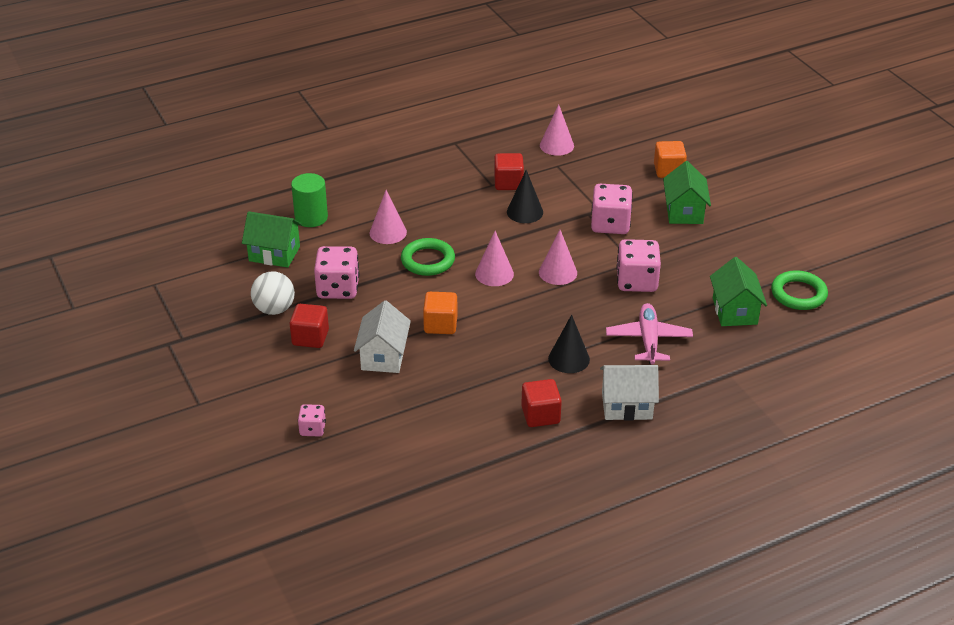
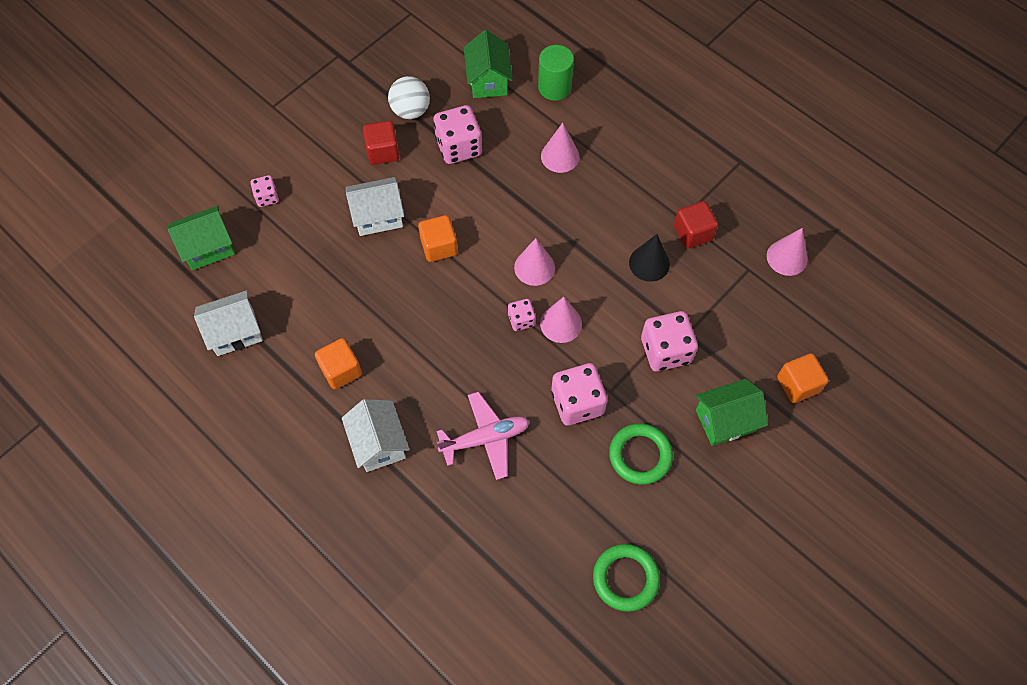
camera: 70 degrees right, 25 degrees up
(428, 260) = (530, 204): green ring -> green ring (640, 455)
(461, 482) = (235, 332): none -> white house
(540, 415) = (341, 370): red cube -> orange cube
(543, 293) = (521, 320): none -> pink dice
(569, 359) = (429, 372): black cone -> none
(734, 311) = (567, 514): green house -> green house (208, 247)

